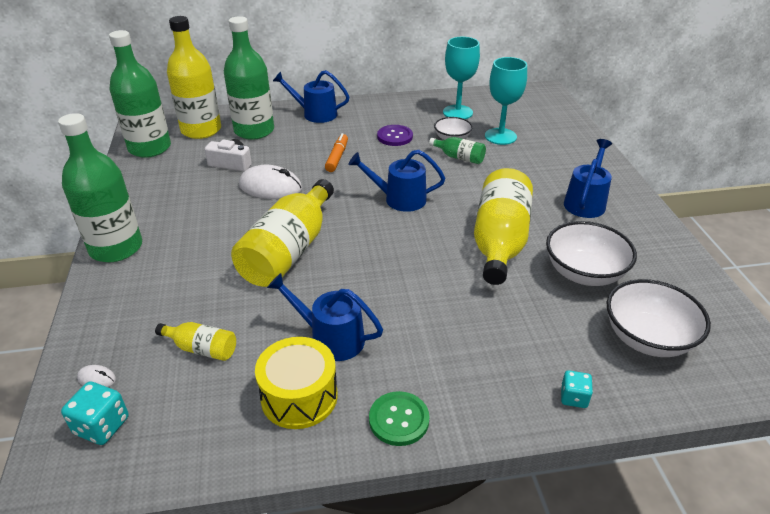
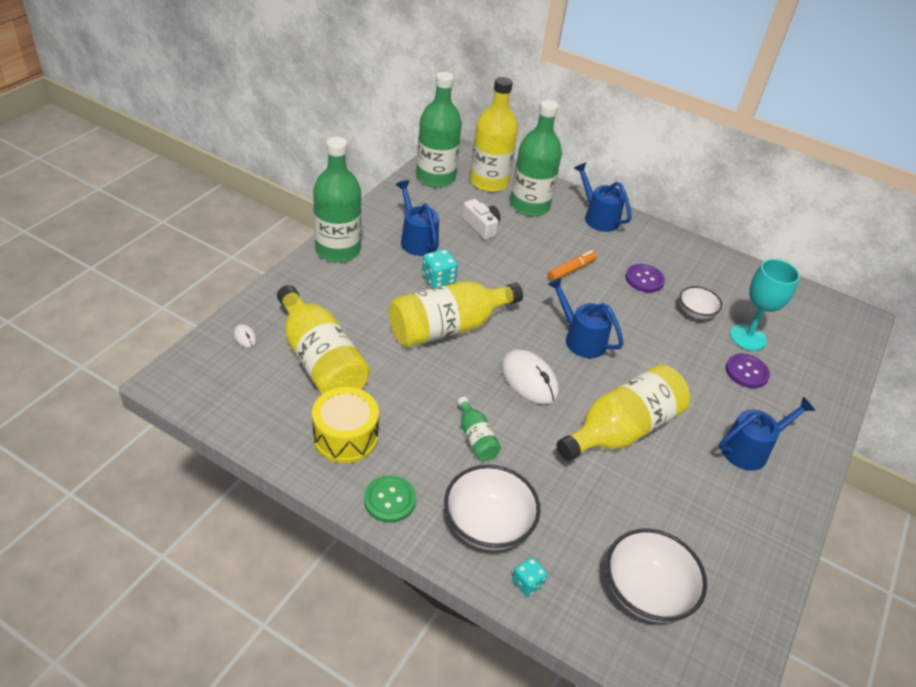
camera: 35 degrees right, 5 degrees up
(102, 426) = (221, 370): turquoise dice -> turquoise dice (438, 279)
(202, 349) = (320, 361): yellow bottle -> yellow bottle, size x2.12
(270, 187) = (490, 265): white mouse -> white mouse (529, 380)
(331, 338) = (407, 413): blue watering can -> blue watering can (417, 240)
(457, 112) = (735, 289): turquoise goblet -> none
(459, 157) = (680, 334): green bottle -> green bottle (476, 438)
(525, 157) = (746, 372): none -> purple button
(584, 273) = (662, 505): white bowl -> white bowl (487, 524)

